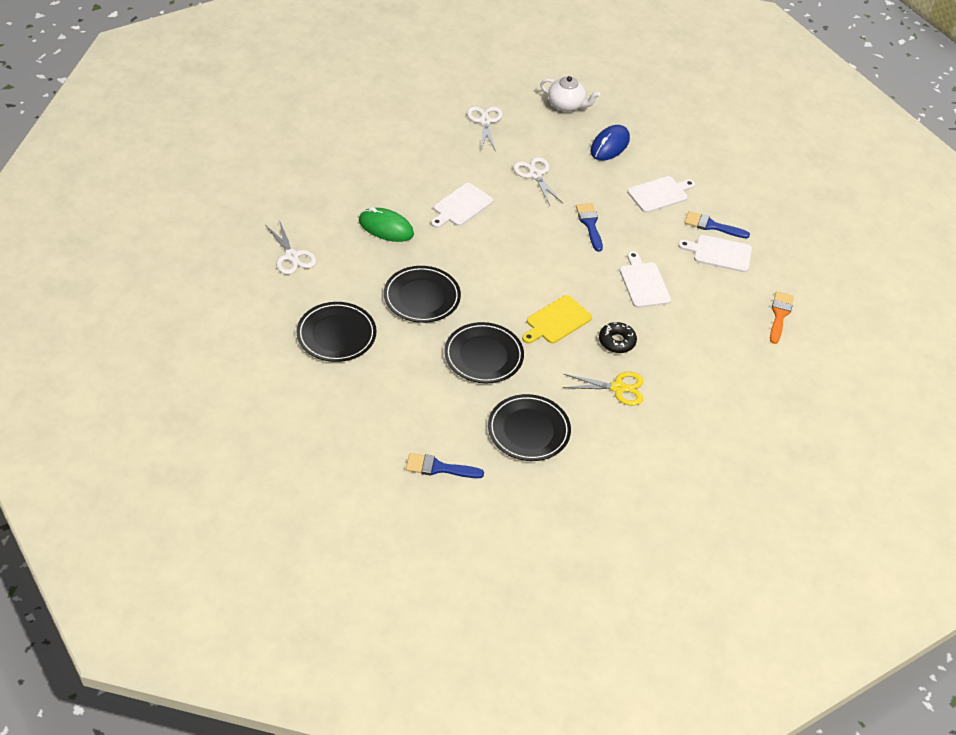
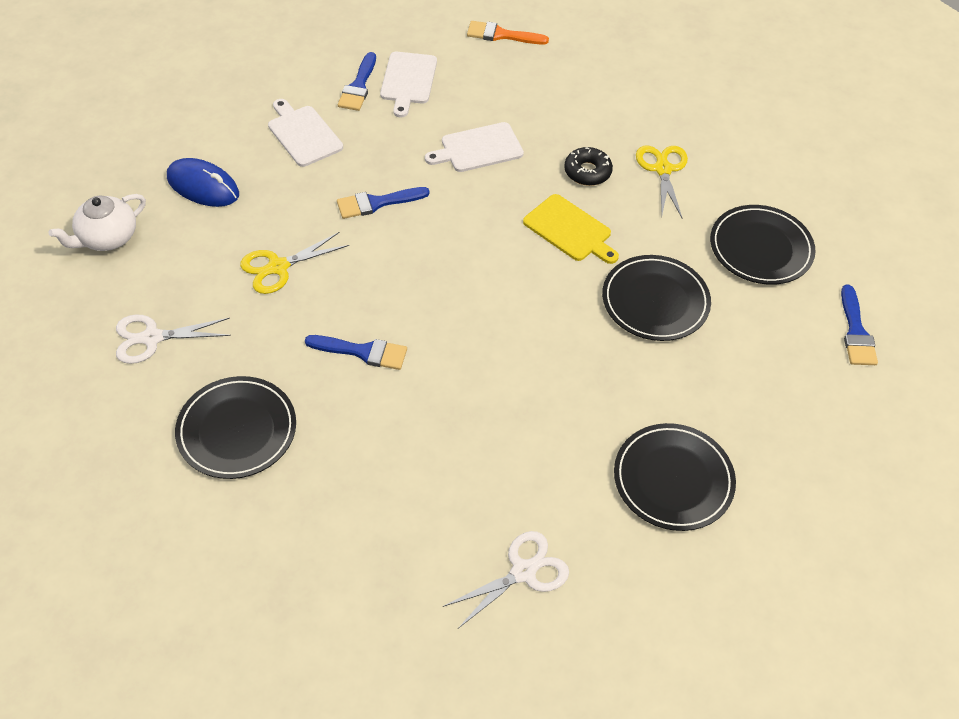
camera: 95 degrees left, 5 degrees up
(386, 228) = (429, 445): green mouse -> none
(422, 297) = (567, 381): black plate -> black plate (237, 430)
(461, 206) = (362, 352): white cutting board -> blue brush
(535, 175) = (278, 267): white scissors -> yellow scissors
(566, 105) = (107, 238): white teapot -> white teapot turned 150 degrees counterclockwise

